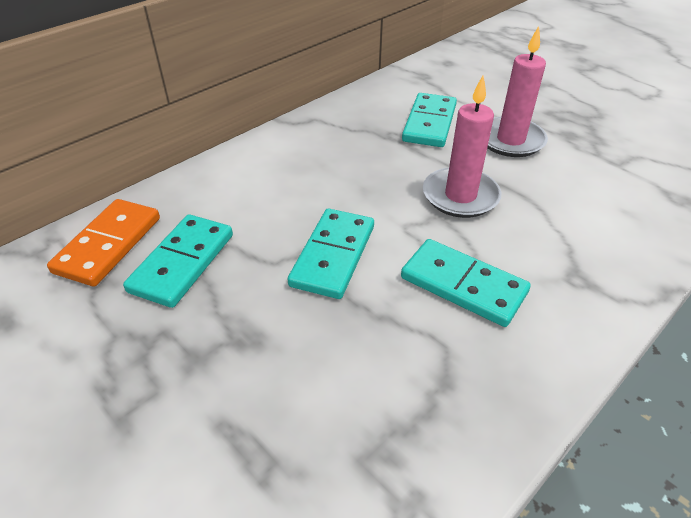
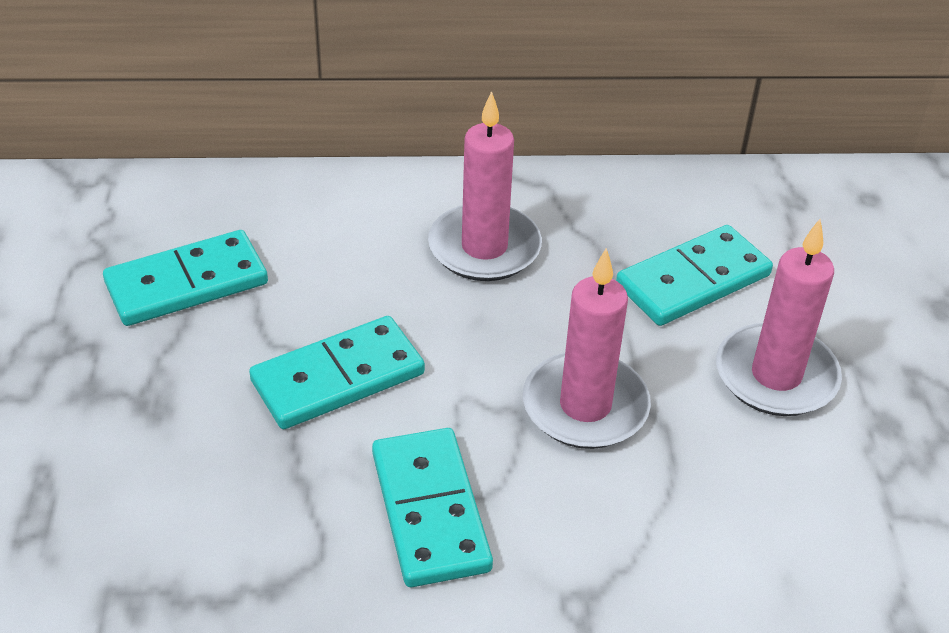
camera: 40 degrees right, 0 degrees up
(108, 245) = (145, 217): orange domino -> none
(323, 158) = (484, 248): none -> pink candle

